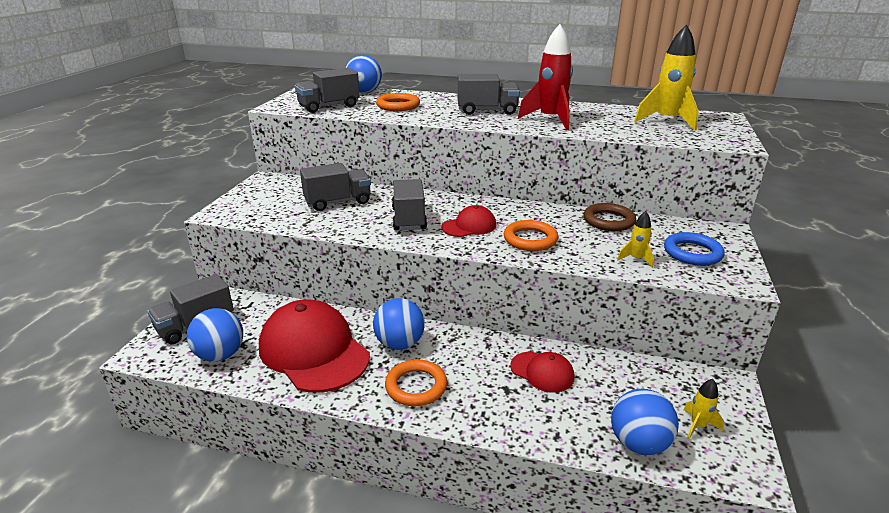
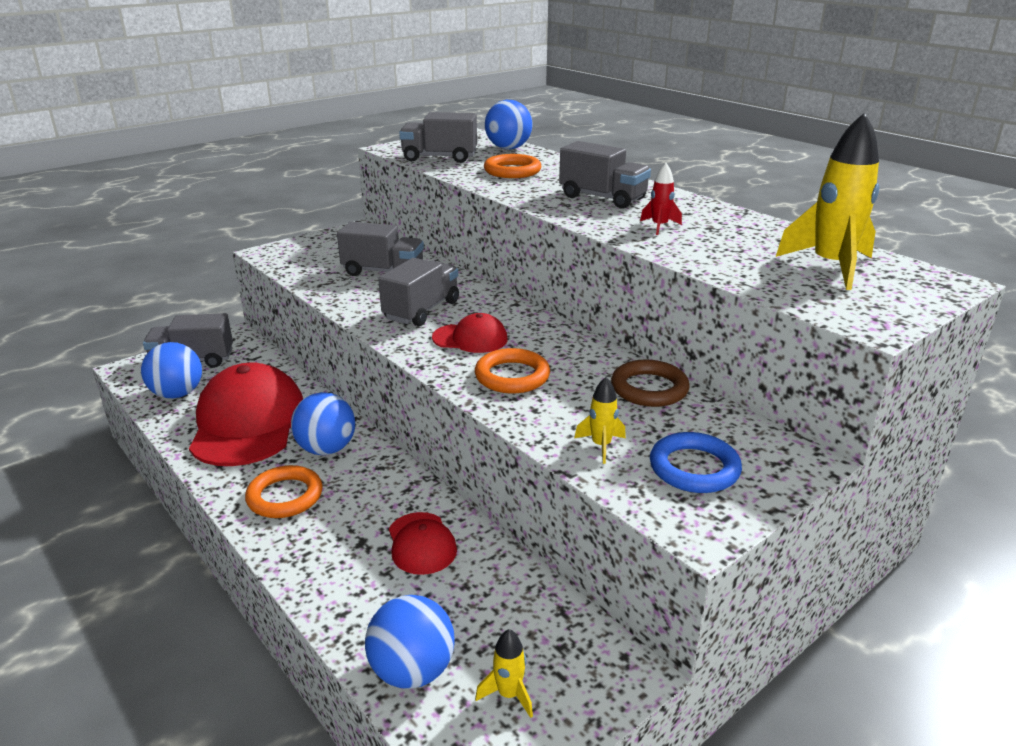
camera: 35 degrees right, 0 degrees up
(550, 120) = (659, 226): red rocket -> red rocket, size x0.48

